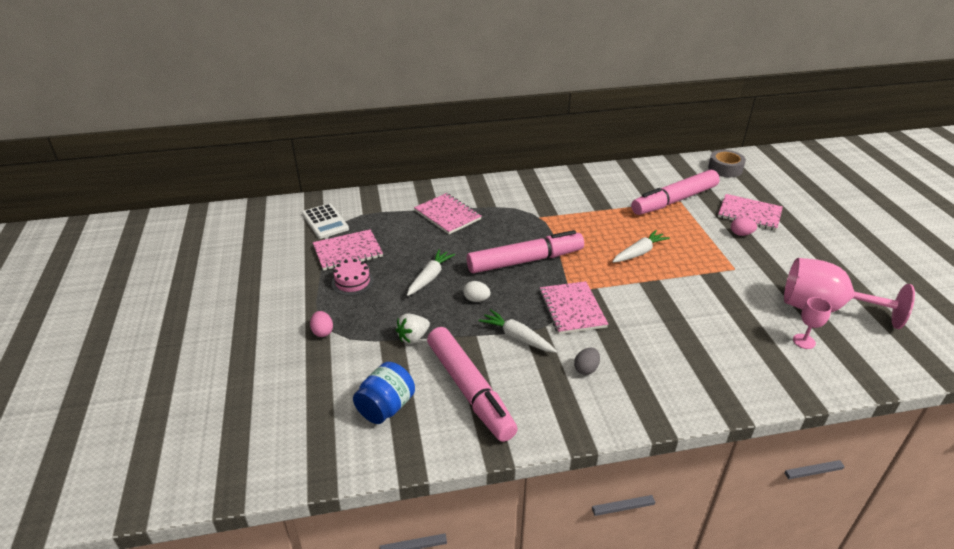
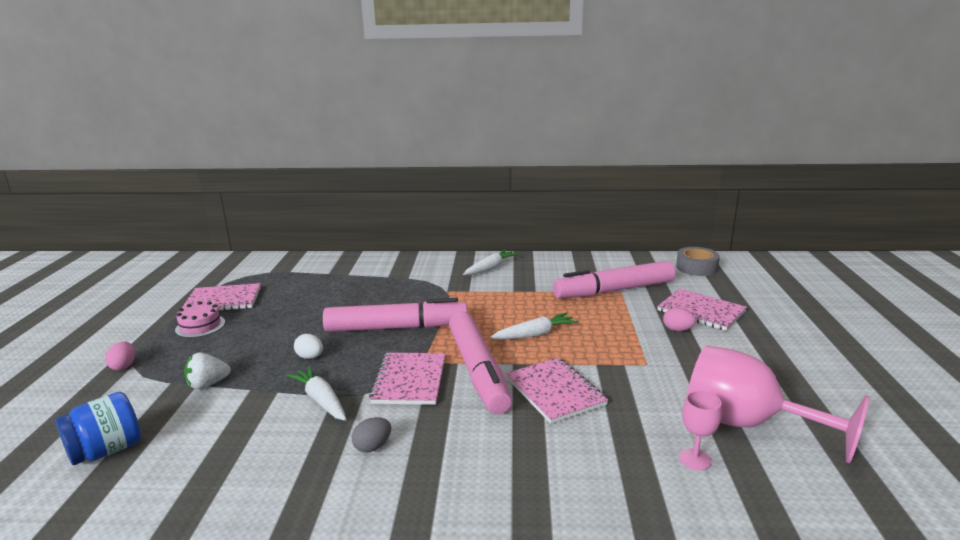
camera: 15 degrees right, 15 degrees down
(325, 222) = (228, 274): white calculator -> none
(430, 277) = (281, 331): white carrot -> white carrot (490, 268)
(447, 215) = (351, 280): pink notebook -> pink notebook (555, 391)
(469, 390) = (215, 448): pink marker -> pink marker (478, 371)

